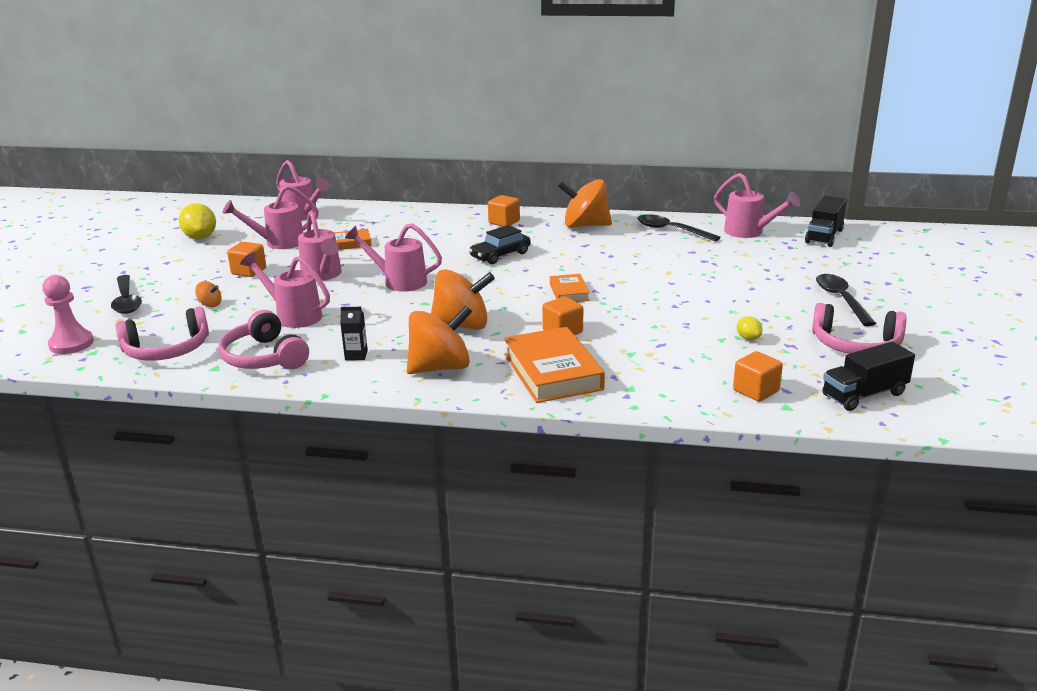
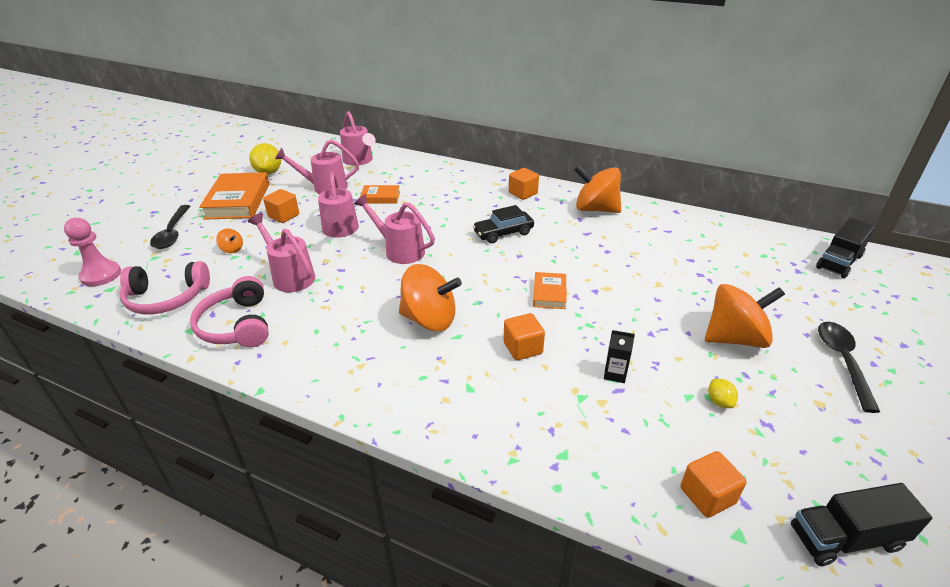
camera: 15 degrees right, 10 degrees up
(356, 355) = (316, 340): black carton -> black carton (615, 374)
(440, 367) = (383, 375): orange spinning top -> orange spinning top (734, 338)
(552, 372) = (490, 407): orange book -> orange book (238, 201)
(671, 230) = (677, 228): black spoon -> none
(749, 232) = (757, 243): pink watering can -> none
(855, 345) = (848, 442): pink headphones -> none

